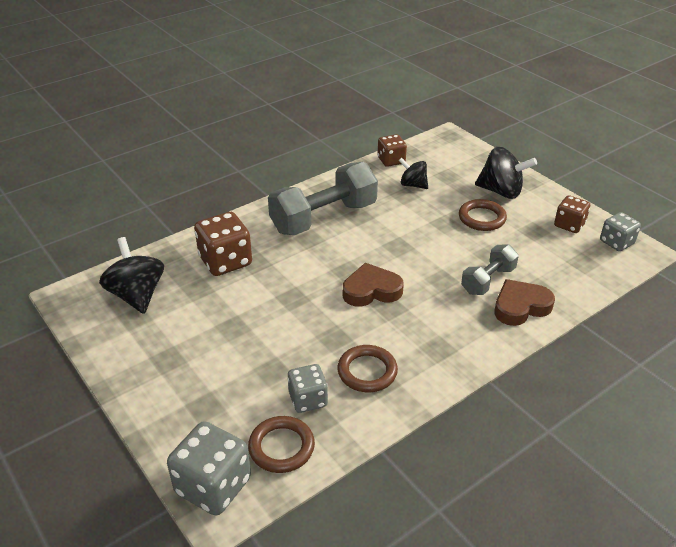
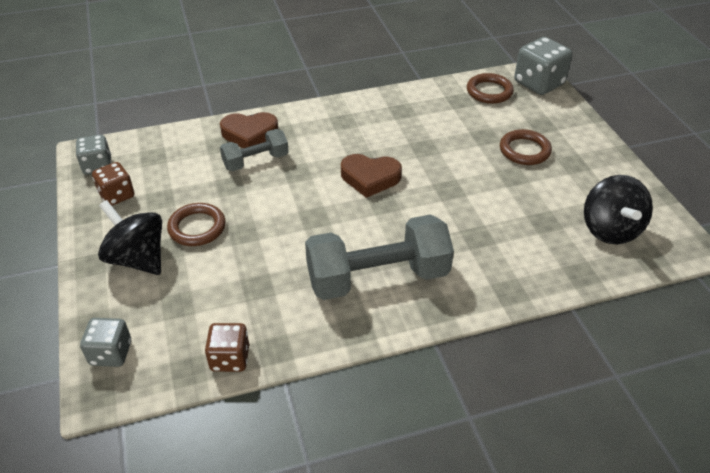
camera: 160 degrees left, 5 degrees up
(225, 261) = (511, 246): brown dice -> none
(308, 399) = (462, 112): grey dice -> grey dice (111, 353)
(367, 371) = (409, 118): brown ring -> brown ring (524, 150)
(413, 185) = (234, 300): black spinning top -> none

